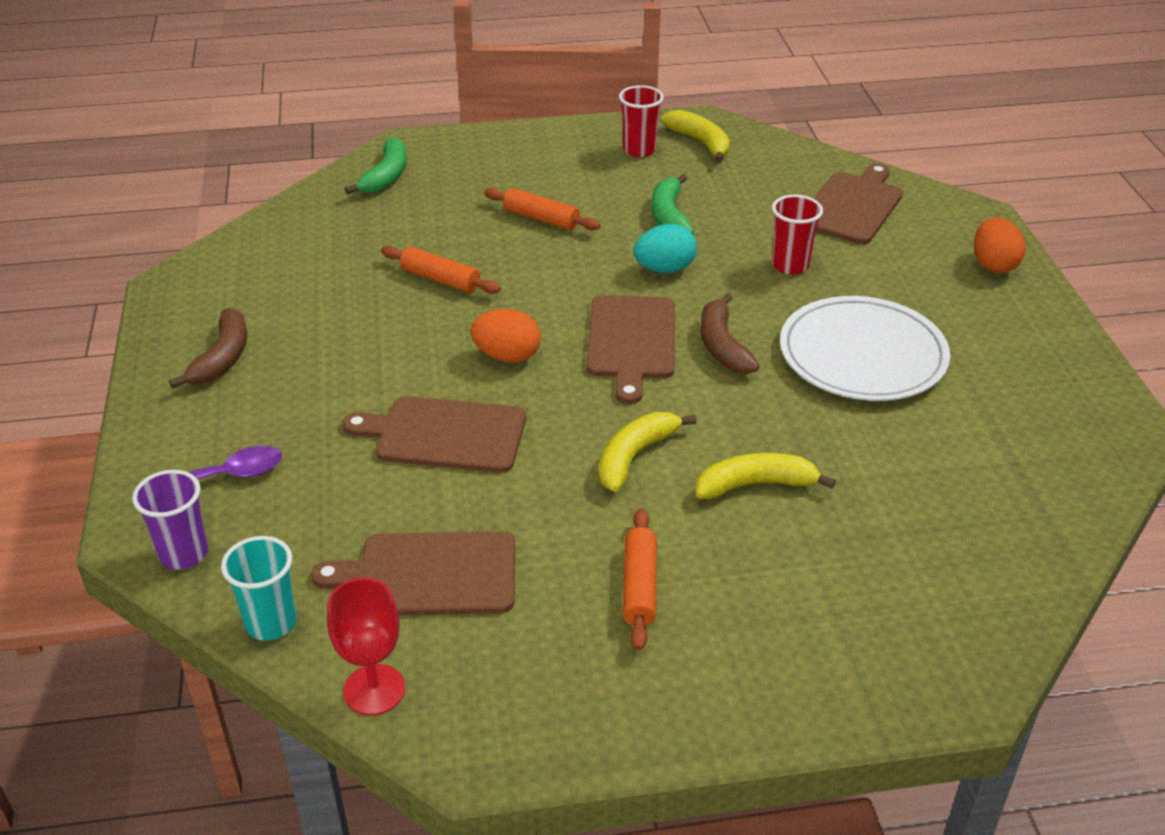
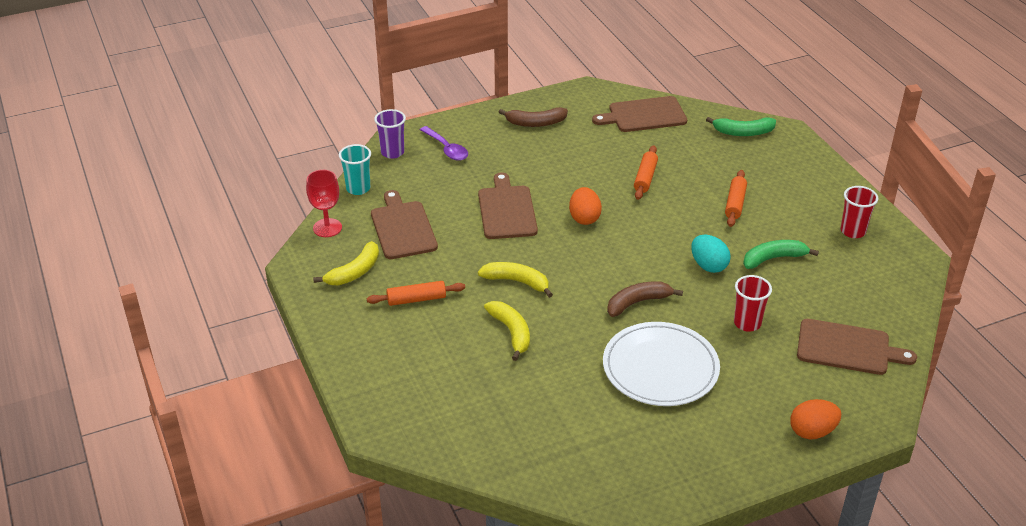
camera: 75 degrees right, 0 degrees up
(631, 342) = (622, 264): brown cutting board -> brown cutting board (644, 115)
(700, 142) = (885, 259): yellow banana -> yellow banana (354, 272)

